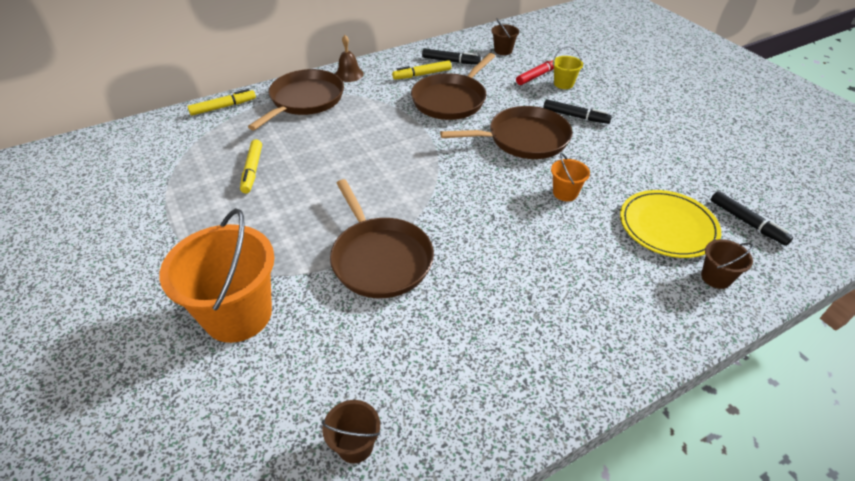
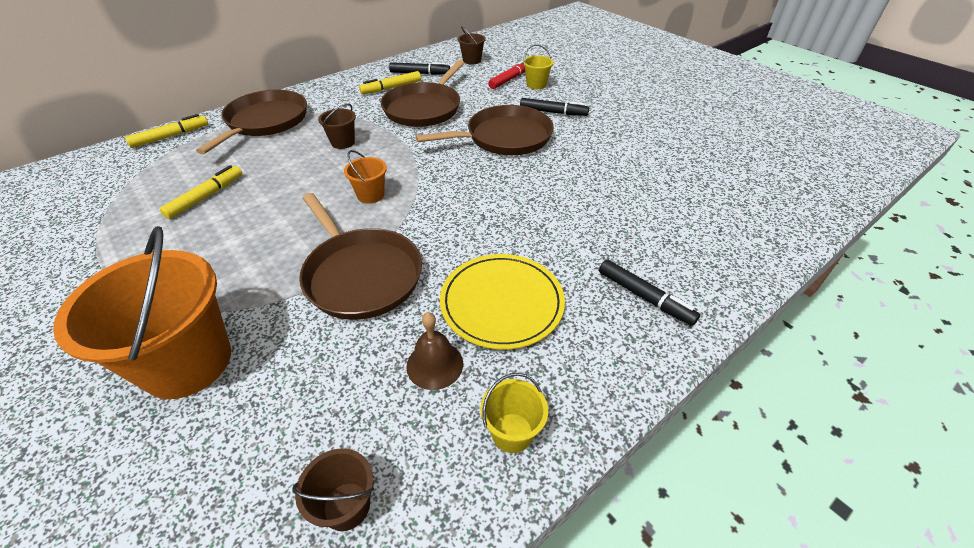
camera: 10 degrees left, 0 degrees up
(252, 170) = (205, 197): yellow marker -> yellow marker turned 135 degrees counterclockwise
(349, 74) = (313, 93): brown bell -> brown bell (434, 365)
(492, 411) = (512, 432): none -> yellow bucket
(565, 193) = (555, 184): orange bucket -> orange bucket (370, 195)
(667, 226) = (665, 205): yellow plate -> yellow plate (502, 303)
(716, 277) = (724, 249): brown bucket -> brown bucket (343, 142)
(746, 222) = (740, 192): black marker -> black marker (644, 296)

